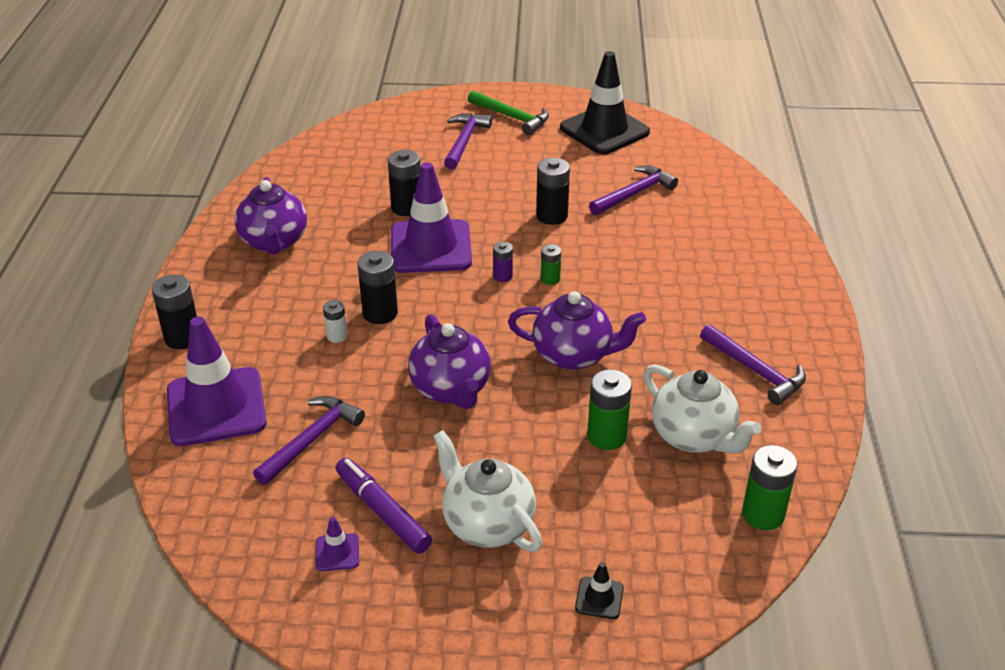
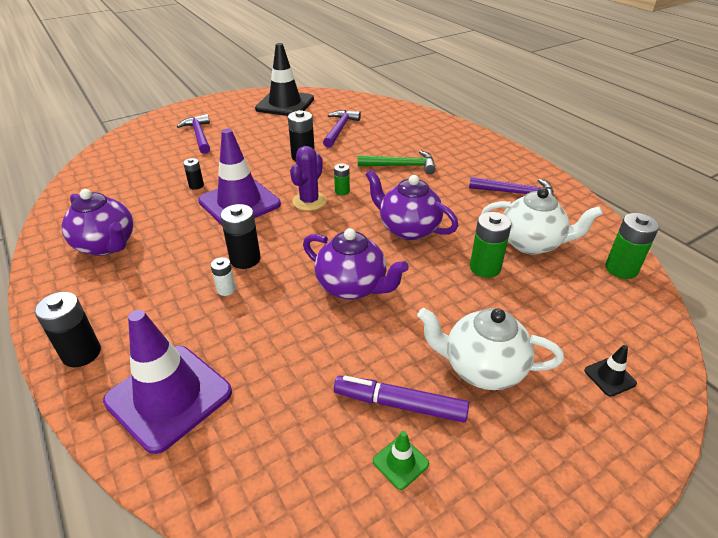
camera: 35 degrees left, 0 degrees up
(312, 440) = (284, 378): purple hammer -> none
(337, 552) = (400, 462): purple traffic cone -> green traffic cone
(406, 208) = (196, 185): black battery -> black battery, size x0.58
(502, 276) = (309, 201): purple battery -> purple cactus
(511, 117) = (218, 114): green hammer -> green hammer (401, 166)
(574, 355) = (408, 229): purple teapot -> purple teapot turned 120 degrees counterclockwise

